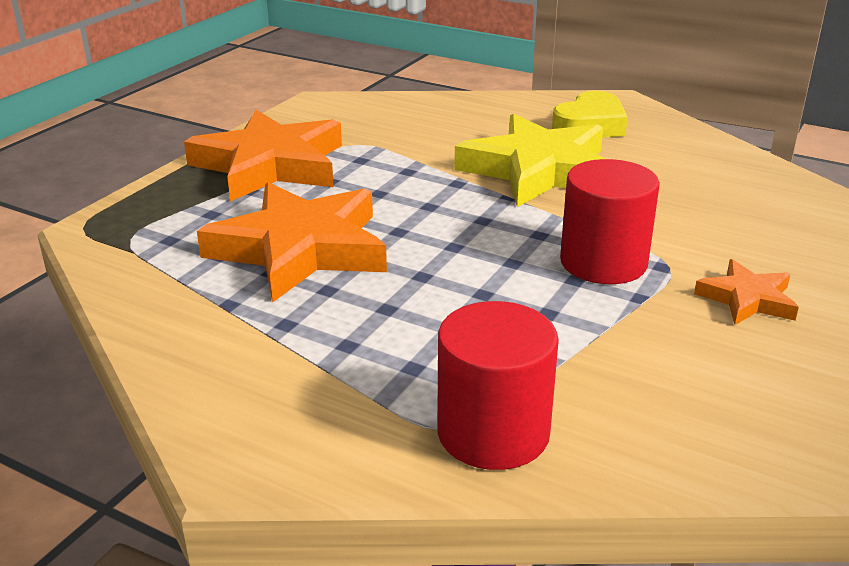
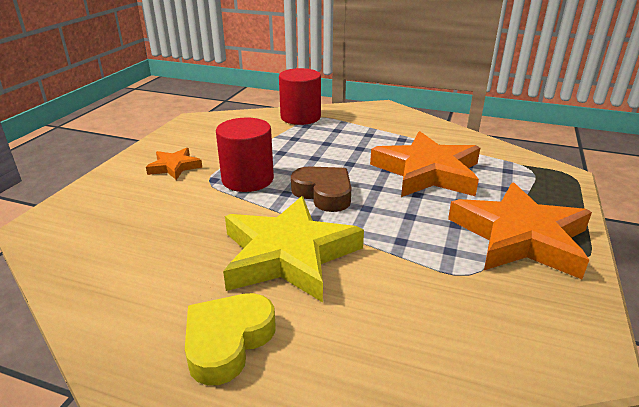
camera: 170 degrees right, 0 degrees up
(482, 230) = (324, 193): none -> brown heart

